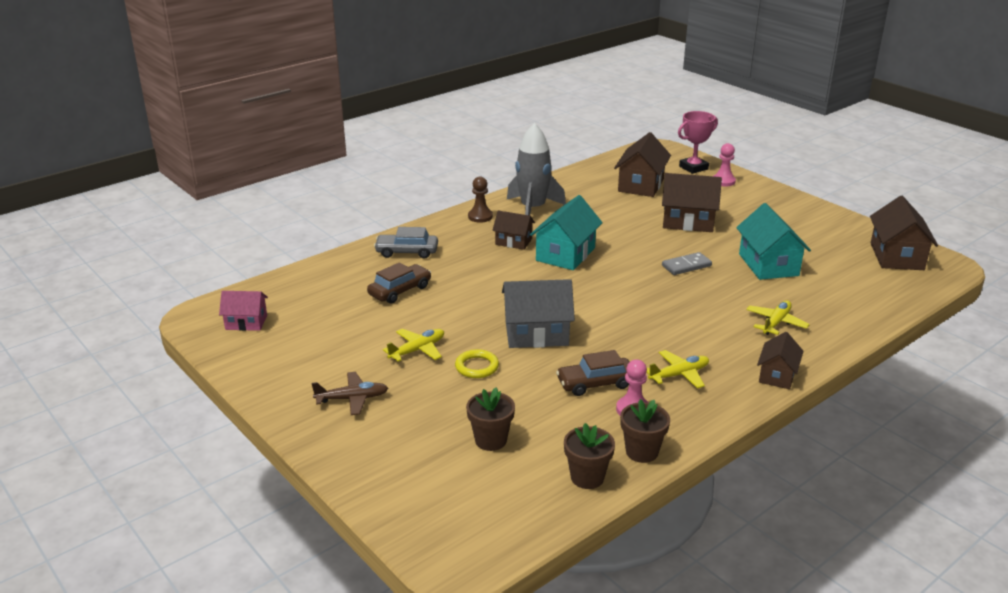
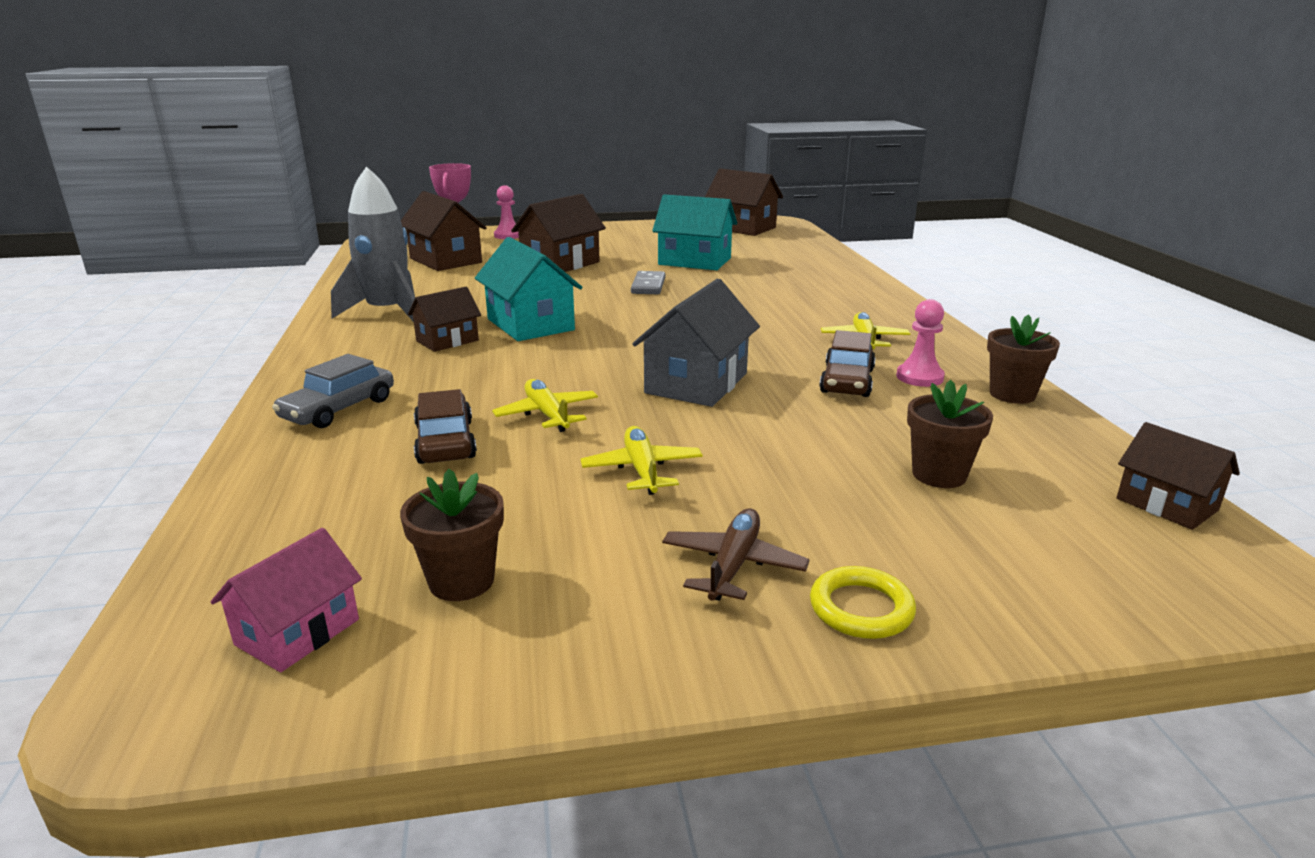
camera: 60 degrees left, 5 degrees down
(477, 367) = (738, 438): yellow ring -> yellow ring (861, 608)
(480, 216) = (342, 342): brown pawn -> none
(587, 477) = (1056, 436): brown flower pot -> brown flower pot (461, 581)
(776, 323) = (804, 284): yellow plane -> yellow plane (547, 414)
(777, 375) = (900, 307): brown house -> brown house (1166, 504)

